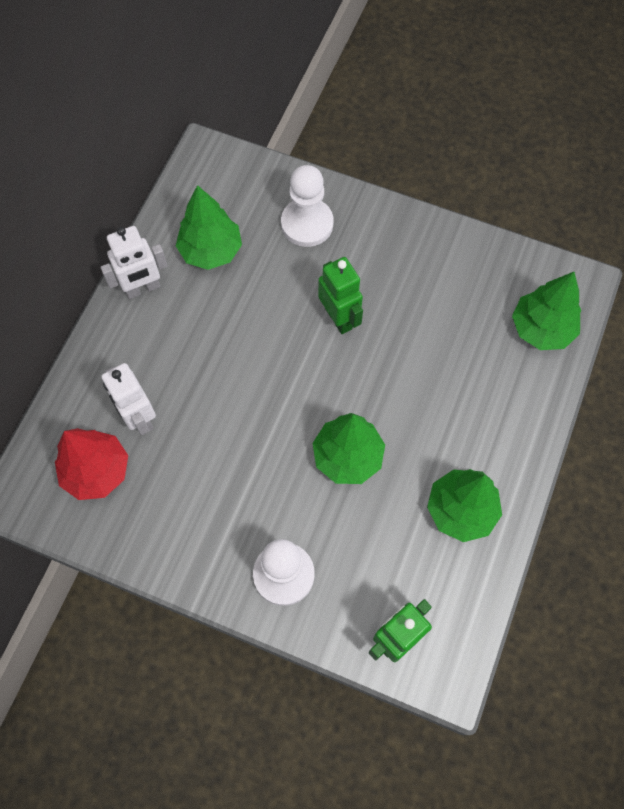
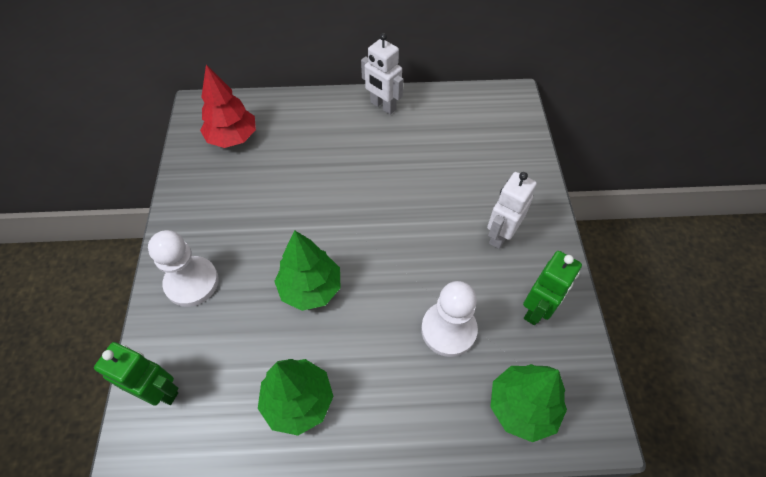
camera: 65 degrees right, 10 degrees down
(139, 418) = (282, 144): white robot -> white robot (500, 235)
(211, 251) = (437, 130): green tree -> none
(307, 224) = (501, 179): white pawn -> white pawn (448, 330)
(339, 318) = (431, 233): green robot -> green robot (537, 310)

